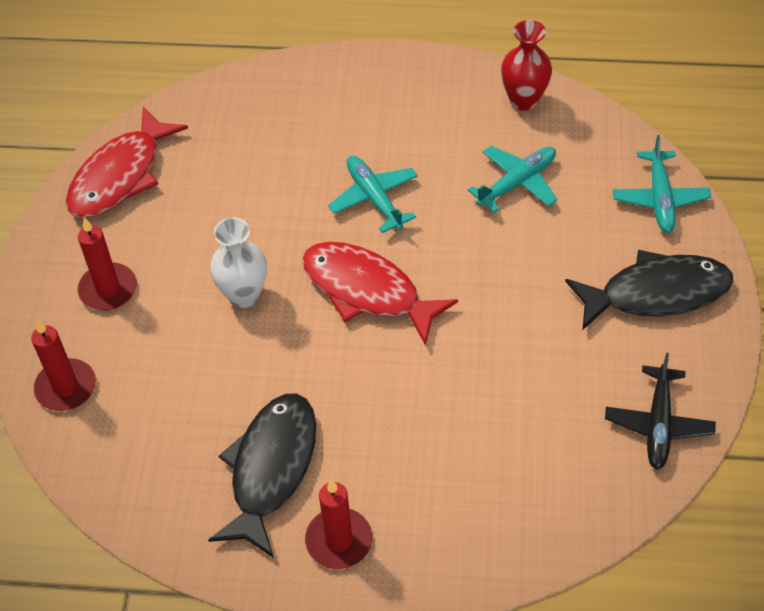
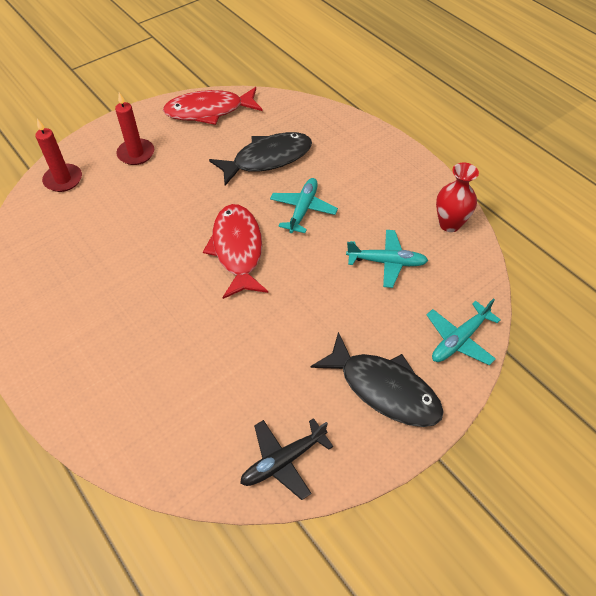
camera: 45 degrees right, 0 degrees up
(244, 295) = (183, 203): white vase -> none
(271, 469) = (81, 291): black fish -> black fish (267, 159)
(339, 540) = (58, 353): red candle -> none

